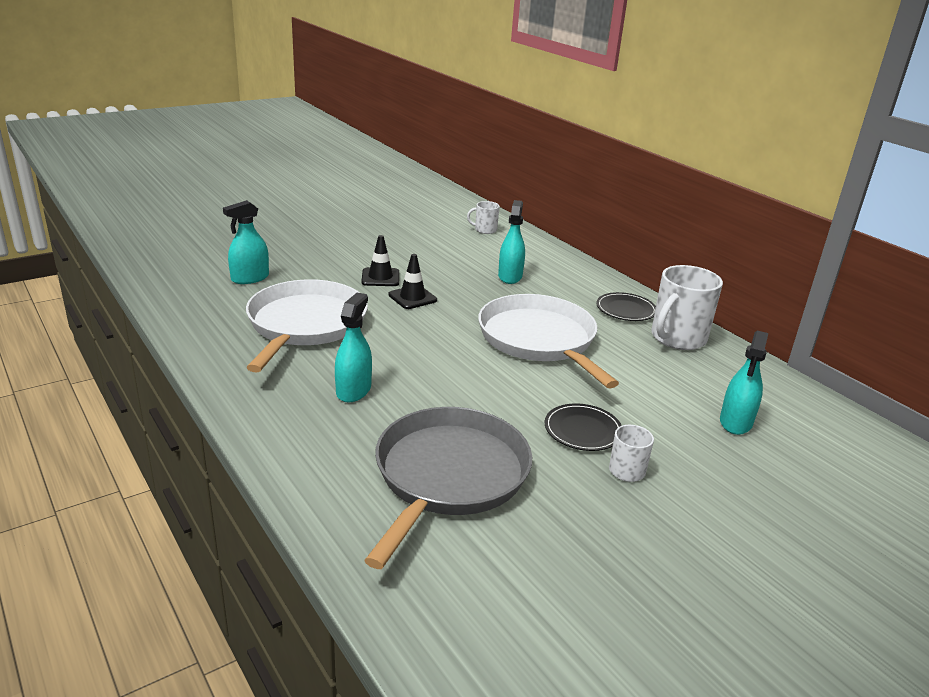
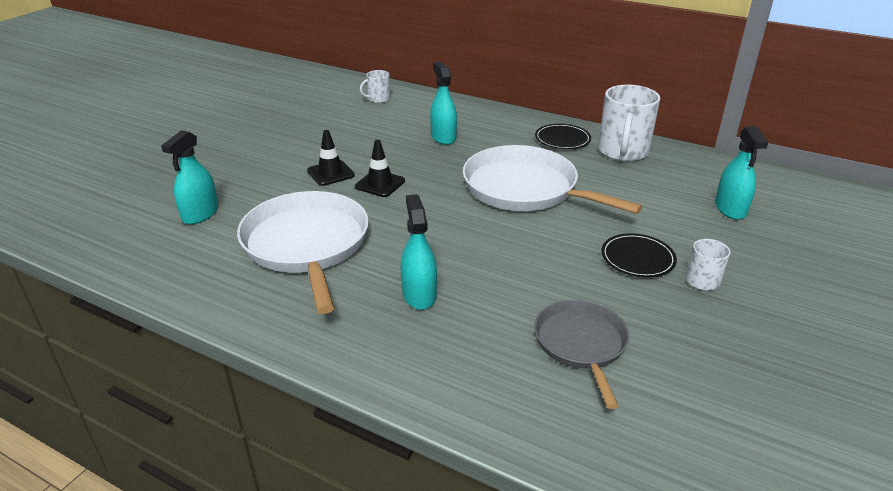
camera: 25 degrees left, 5 degrees up
(448, 476) = (581, 344): grey pan -> grey pan, size x0.60

